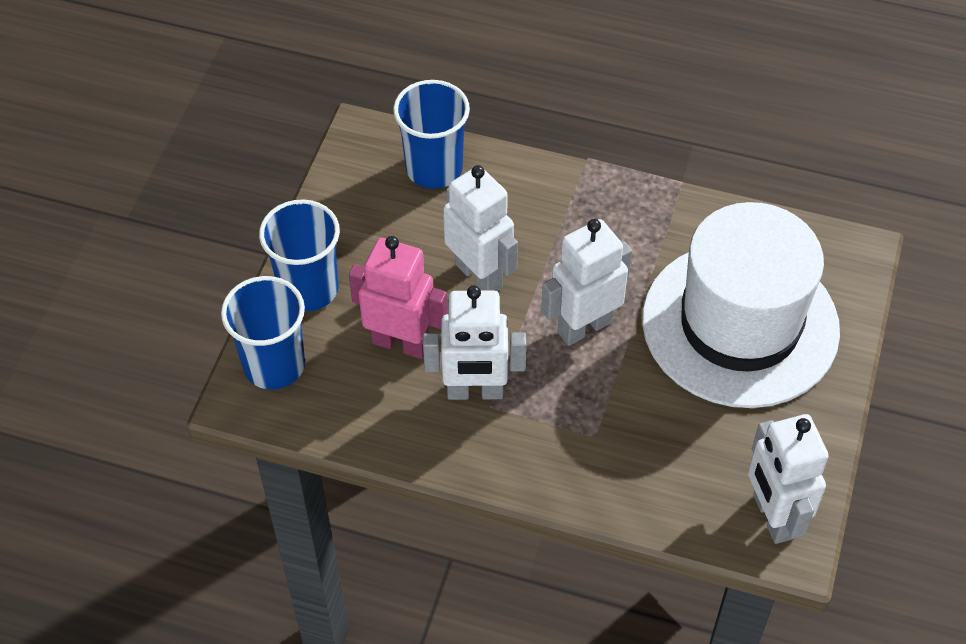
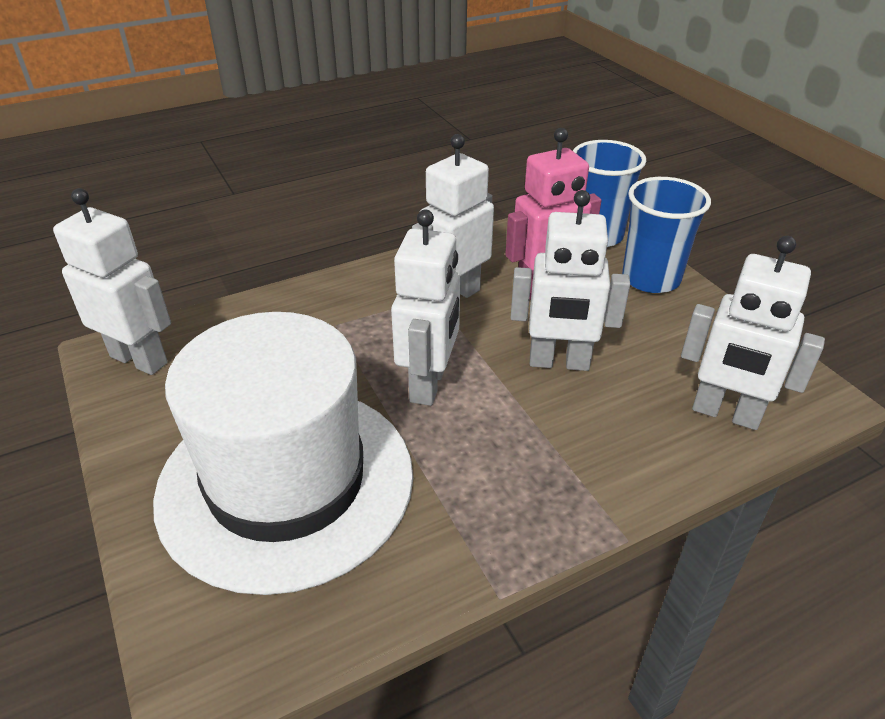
camera: 135 degrees right, 15 degrees down
(434, 168) = (725, 414): blue cup -> white robot

